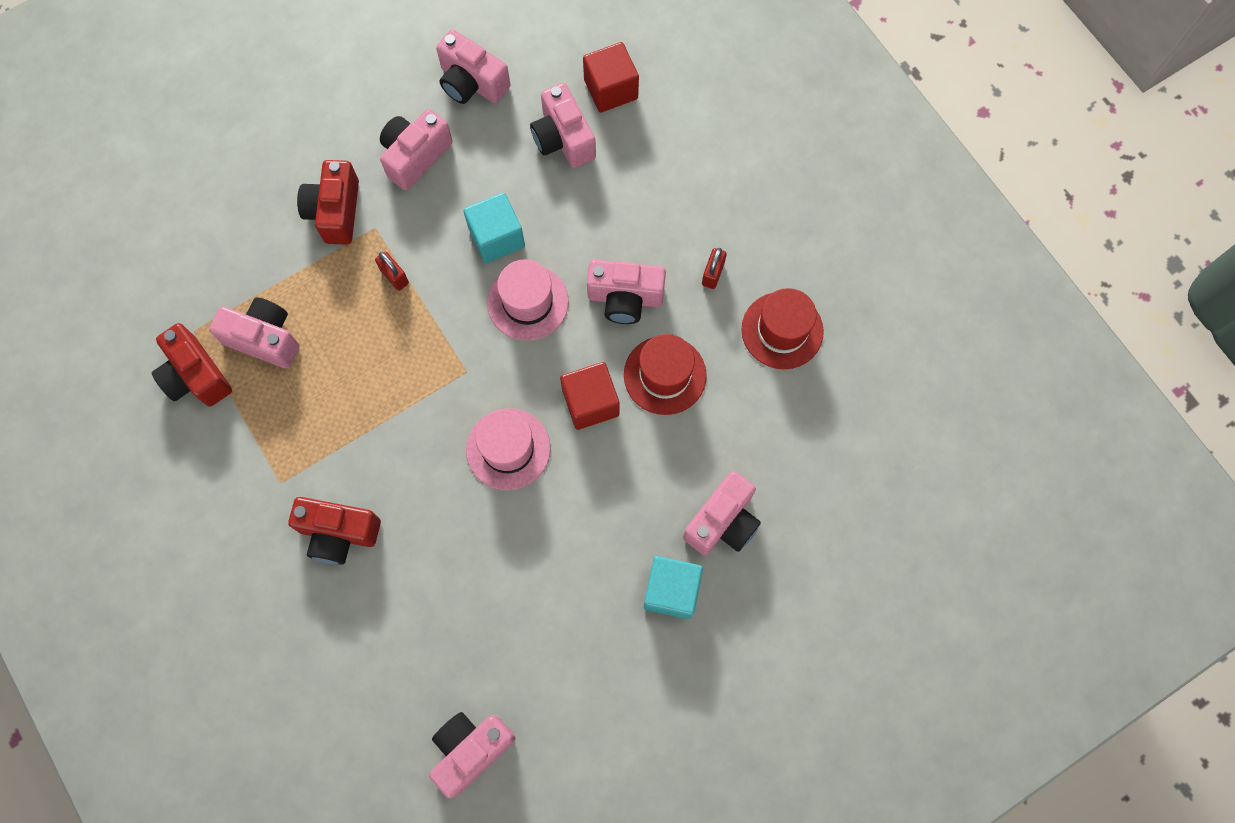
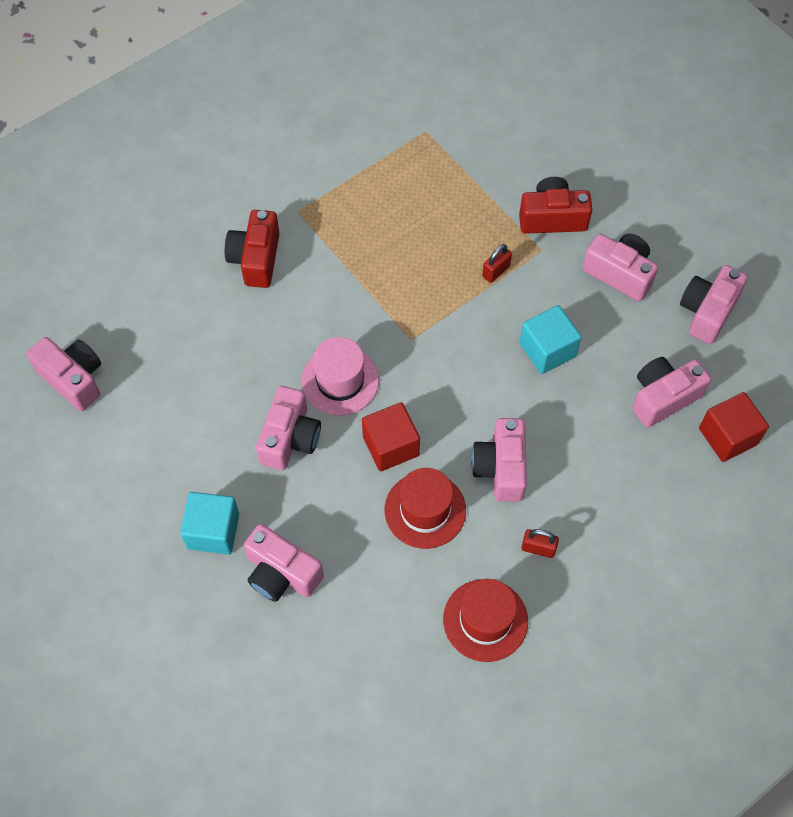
camera: 85 degrees right, 10 degrees down
(196, 376) = (386, 139): red camera -> none
(264, 339) = (424, 182): pink camera -> pink camera (290, 438)
(528, 302) = (485, 383): pink hat -> none

